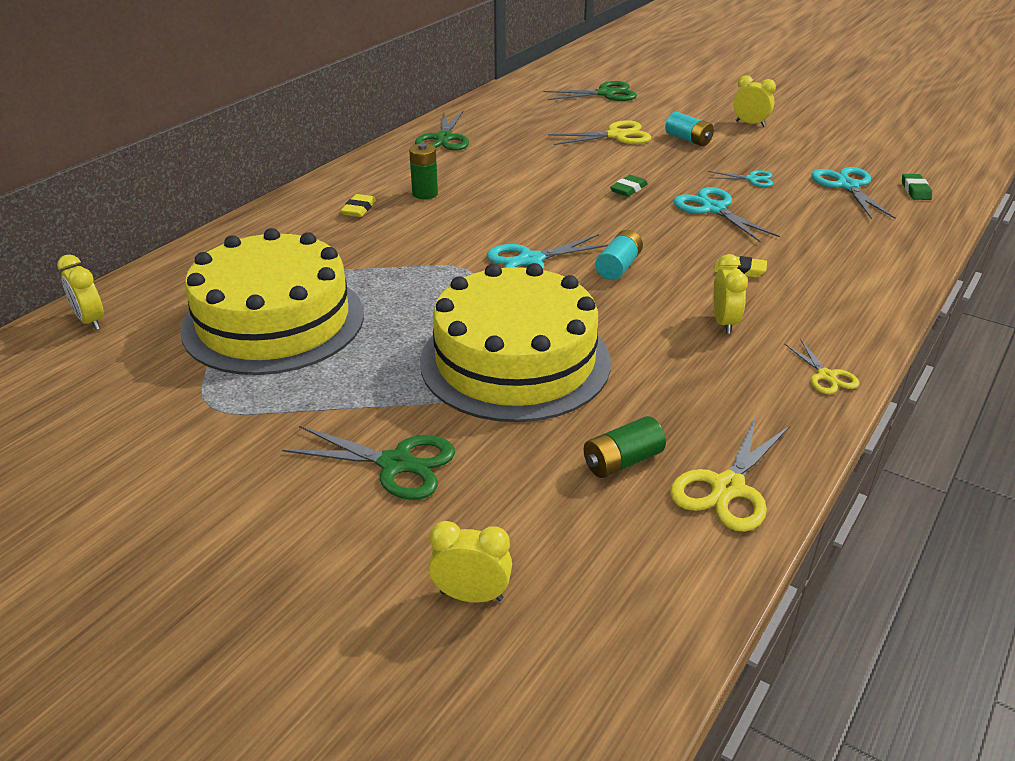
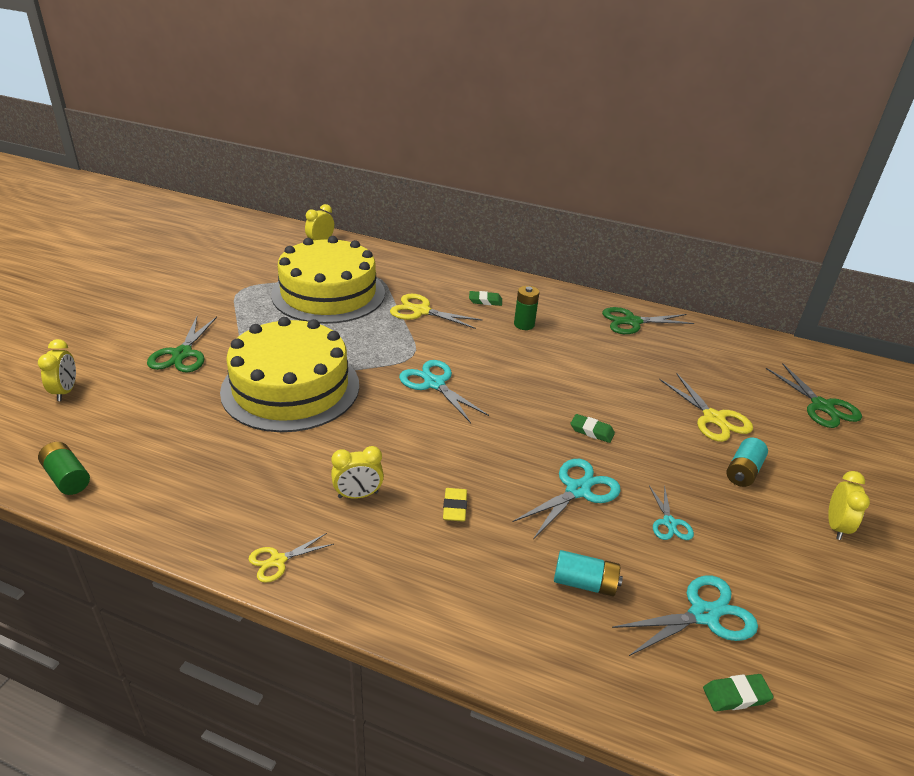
camera: 75 degrees right, 0 degrees up
(359, 209) = (485, 301): yellow eraser -> green eraser
(618, 267) = (437, 430): turquoise battery -> turquoise battery (584, 583)
(622, 461) = (173, 442): green battery -> green battery (67, 477)
(728, 488) = (136, 493): yellow scissors -> yellow scissors (421, 311)

